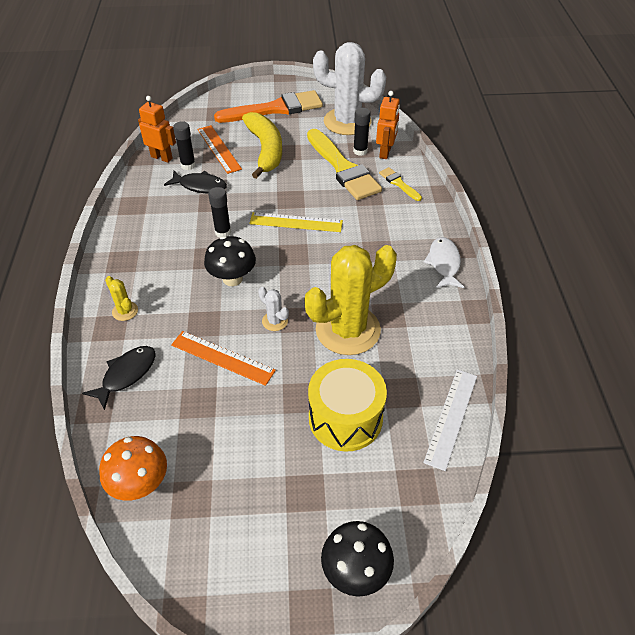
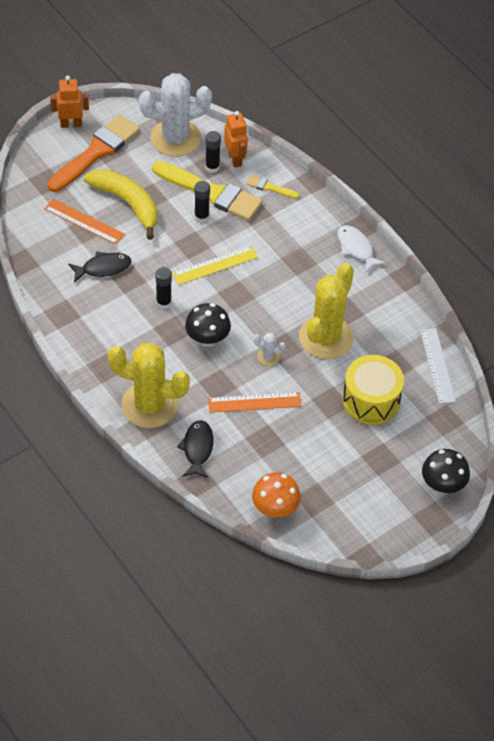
camera: 35 degrees left, 5 degrees up
(125, 311) = (149, 405): yellow cactus -> yellow cactus, size x2.46
(162, 157) = (40, 254): orange robot -> orange robot (71, 124)
(188, 165) = (73, 252): black glue stick -> black glue stick (201, 217)

